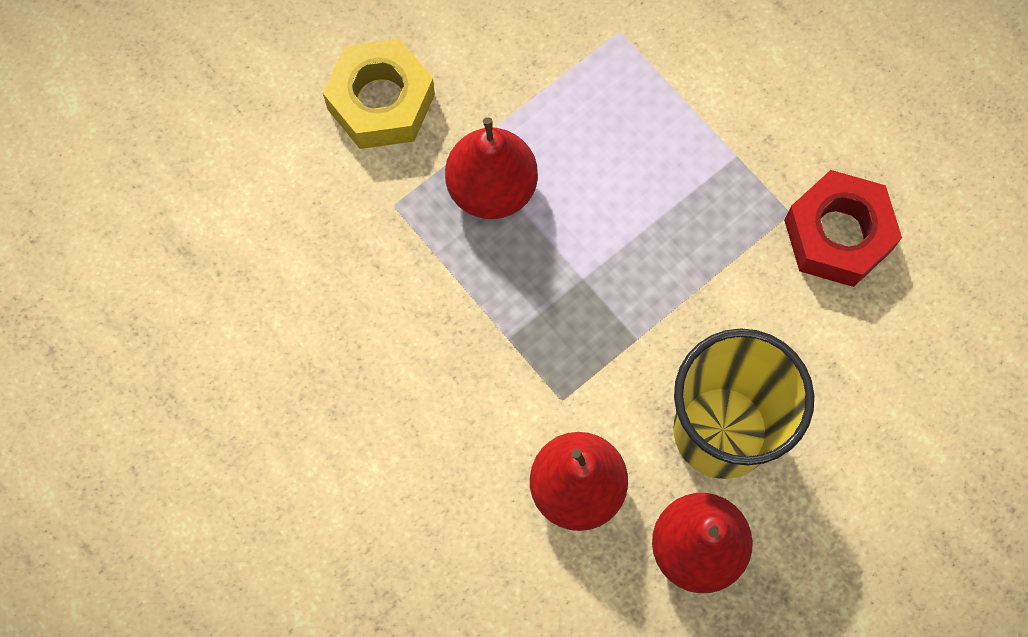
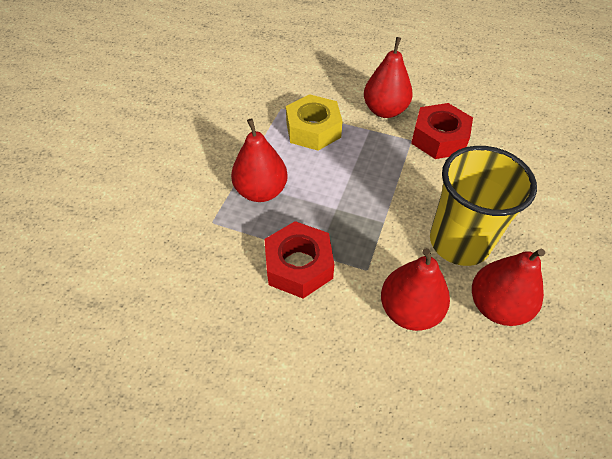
camera: 30 degrees left, 20 degrees down
(381, 102) = (178, 180): yellow nut -> yellow nut (313, 130)
(473, 343) = (299, 266): none -> red nut
(790, 129) = (385, 111): none -> red pear

